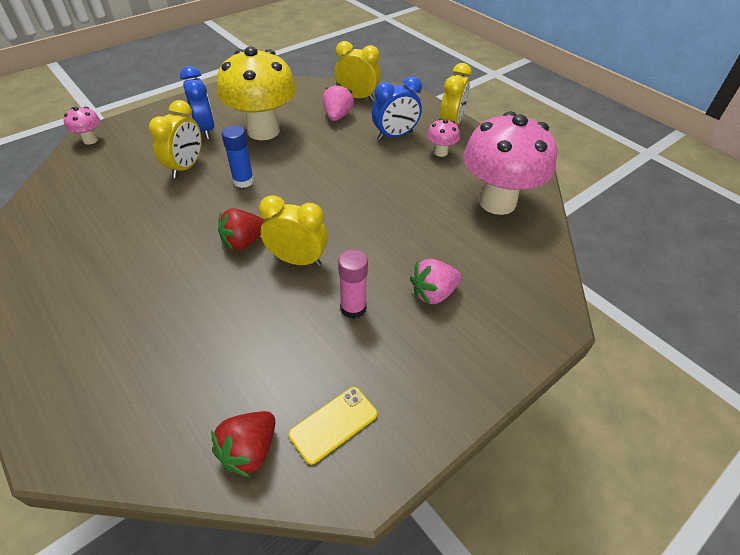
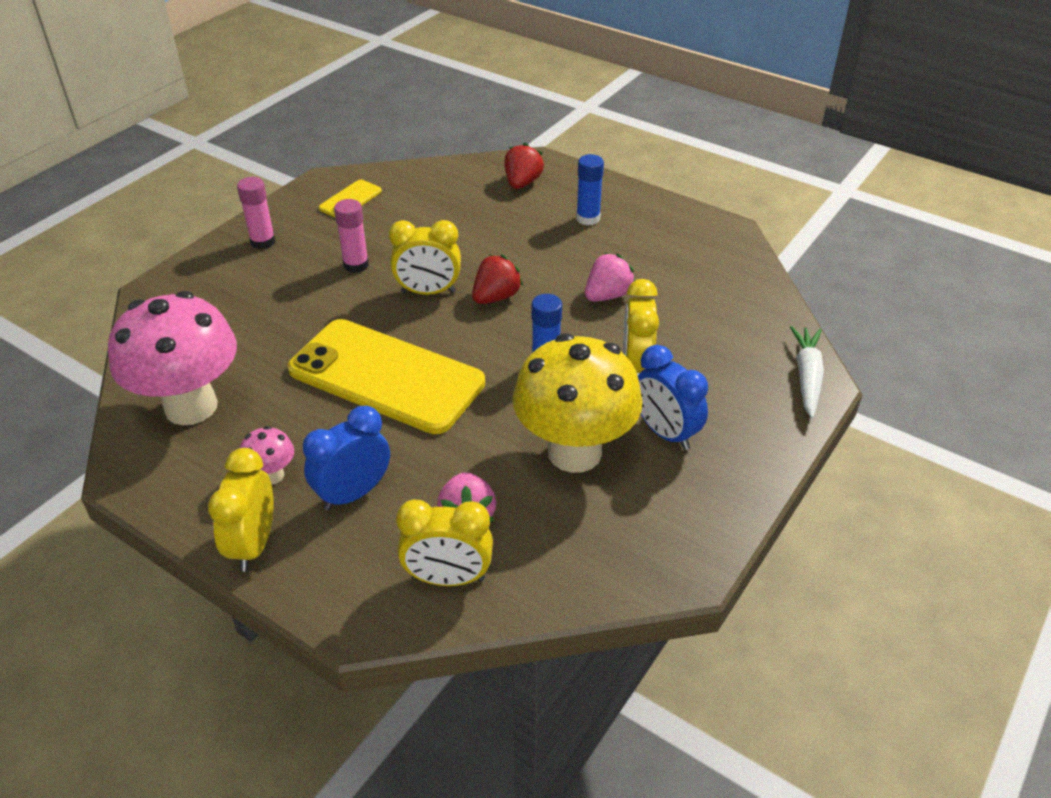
camera: 165 degrees right, 5 degrees down
(90, 140) = (807, 377): pink mushroom -> white carrot
(90, 316) = (588, 218): none -> blue glue stick
(249, 450) = (405, 180): red strawberry -> red strawberry (522, 183)
(357, 195) = (386, 376): none -> yellow phone
(433, 293) = (277, 290): pink strawberry -> pink strawberry (607, 295)
(447, 368) = (263, 242): none -> pink glue stick

